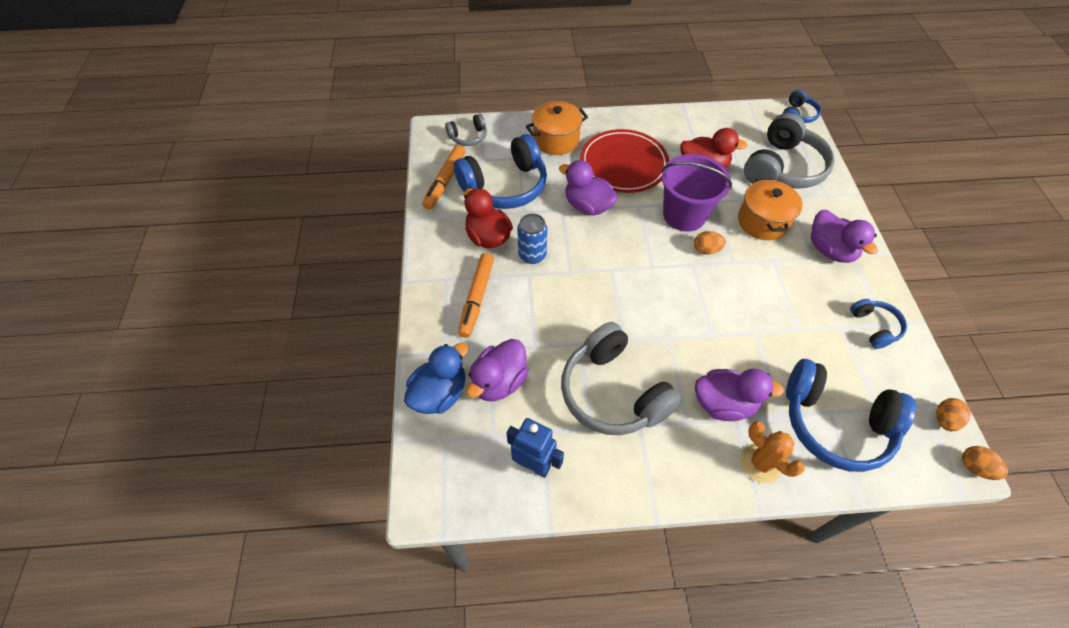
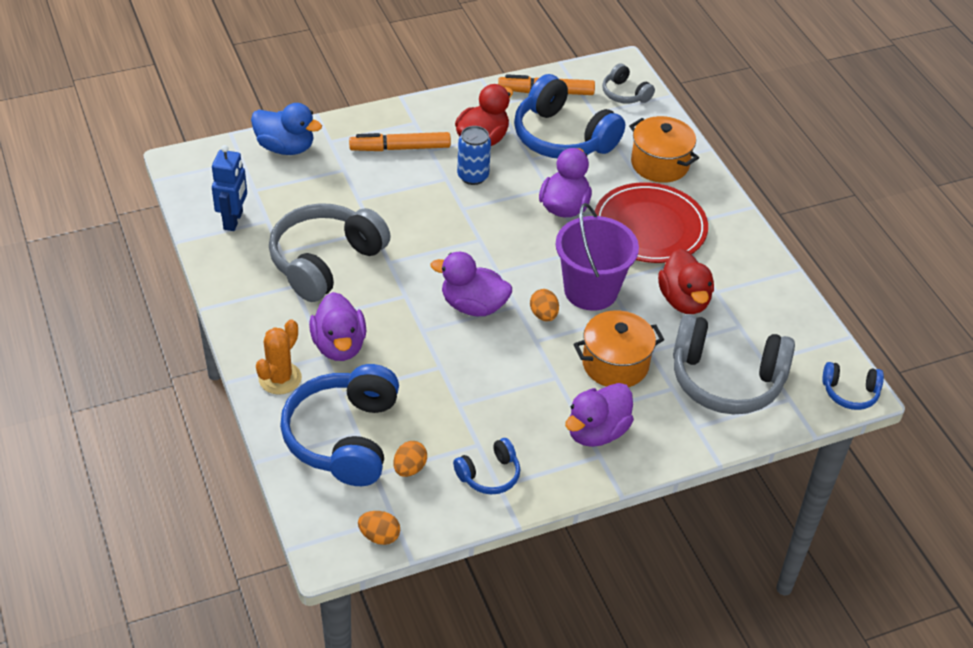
camera: 70 degrees right, 10 degrees down
(499, 382) = (310, 182): purple duck -> purple duck (473, 306)
(975, 467) = (326, 560): orange egg -> orange egg (409, 468)

